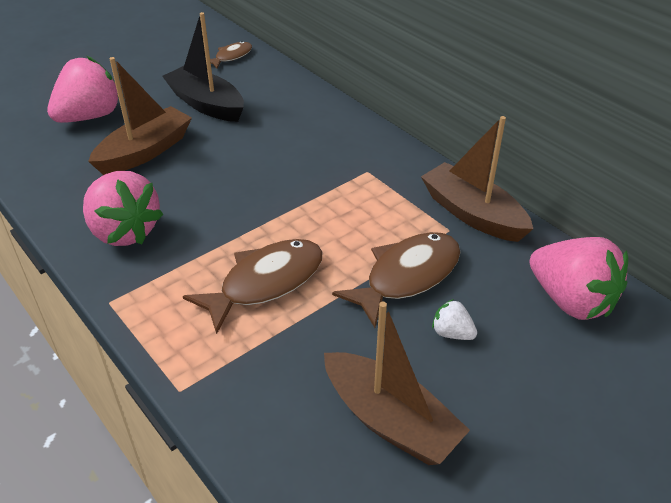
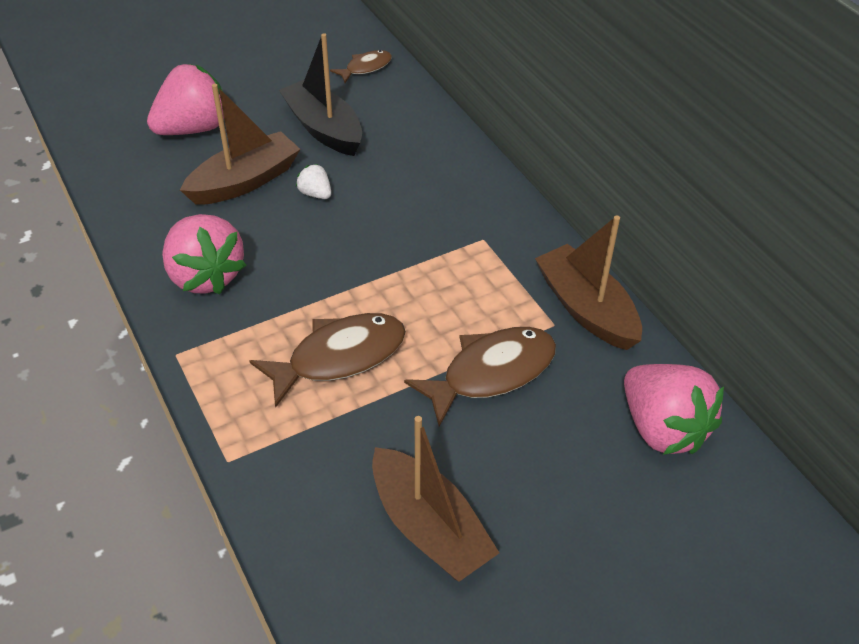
camera: 10 degrees right, 5 degrees up
(452, 333) = (521, 444): white strawberry -> white strawberry (315, 194)

